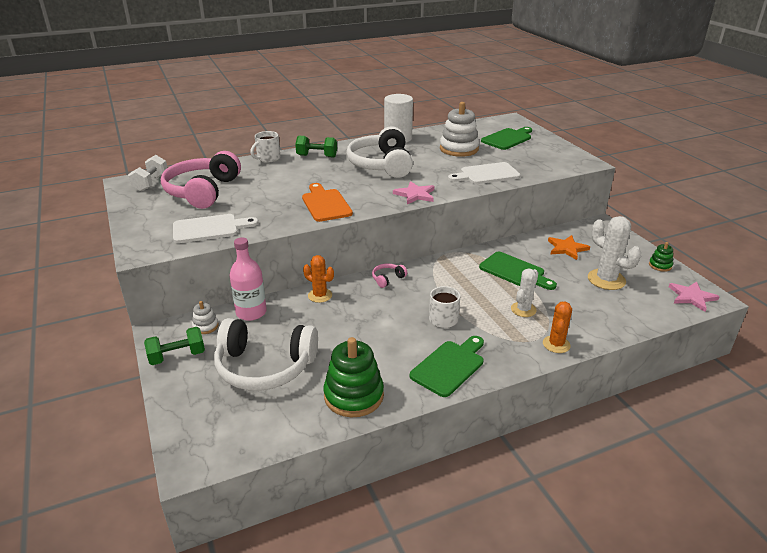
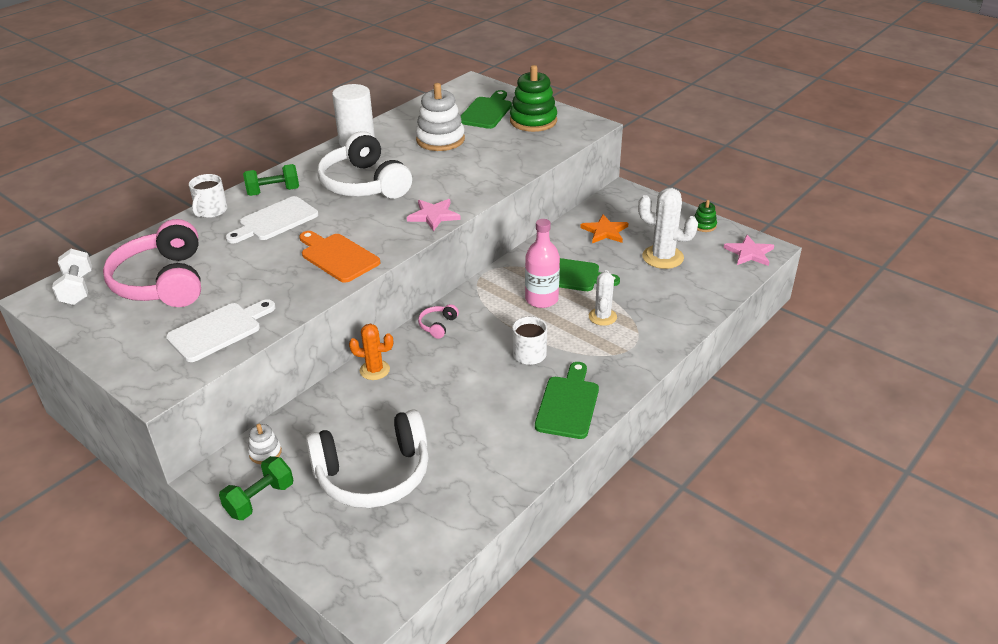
camera: 25 degrees left, 5 degrees up
(251, 312) = (308, 417): pink bottle -> pink bottle (541, 299)
(353, 395) = (493, 470): green stacking toy -> green stacking toy (533, 121)
(486, 174) = (495, 167): white cutting board -> white cutting board (275, 221)
(556, 344) = (655, 345): orange cactus -> none

